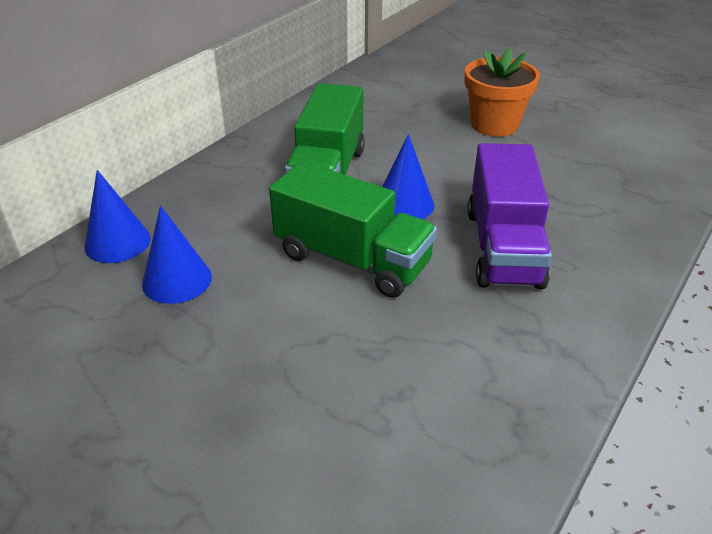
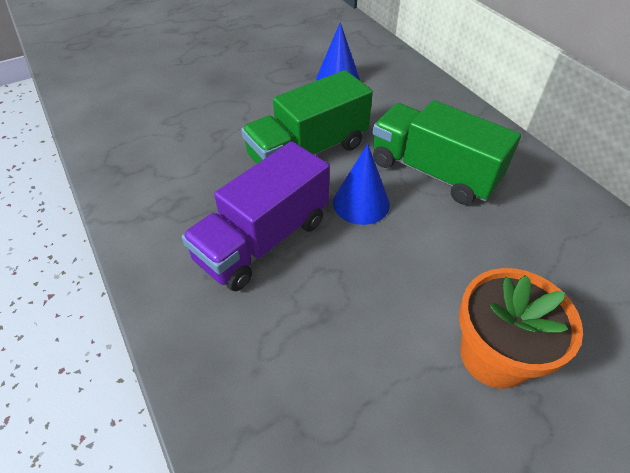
camera: 115 degrees right, 10 degrees up
(117, 242) = (390, 64): blue cone -> none
(503, 247) = (263, 240): purple truck -> purple truck turned 75 degrees counterclockwise

